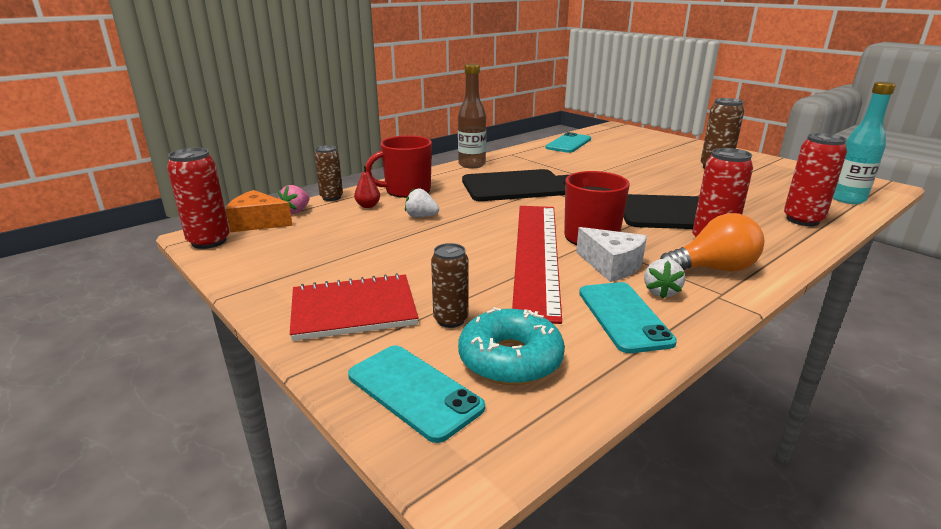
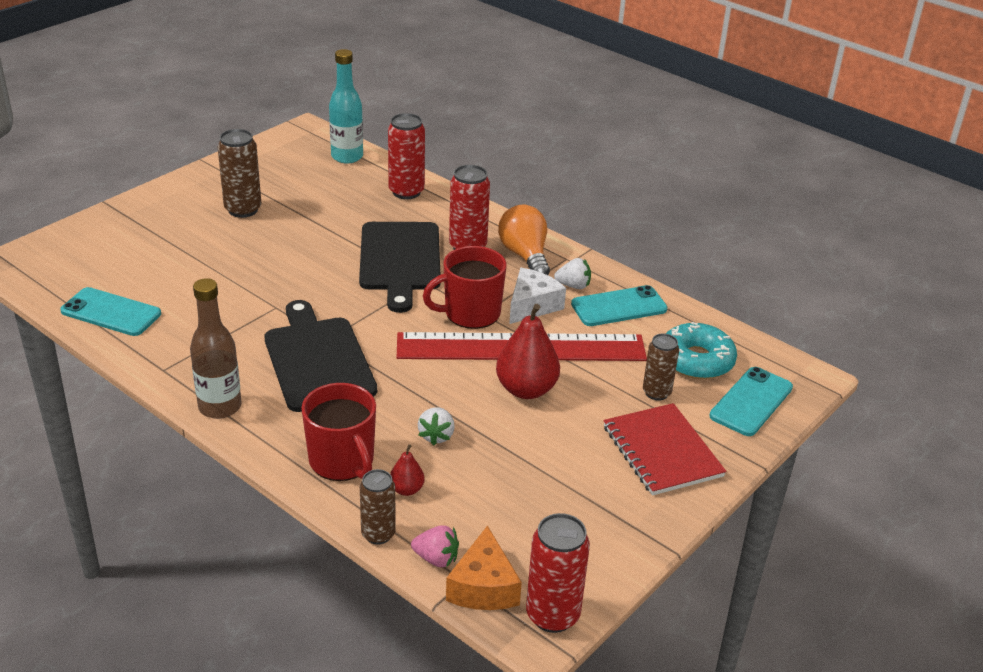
camera: 100 degrees left, 10 degrees up
(471, 252) = (526, 389): none -> red pear

